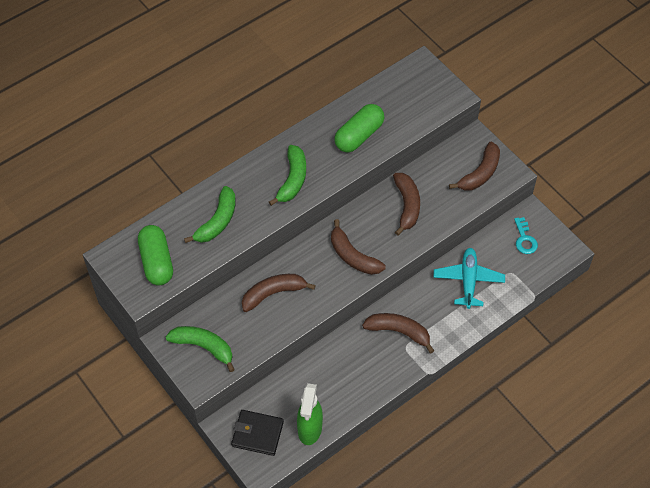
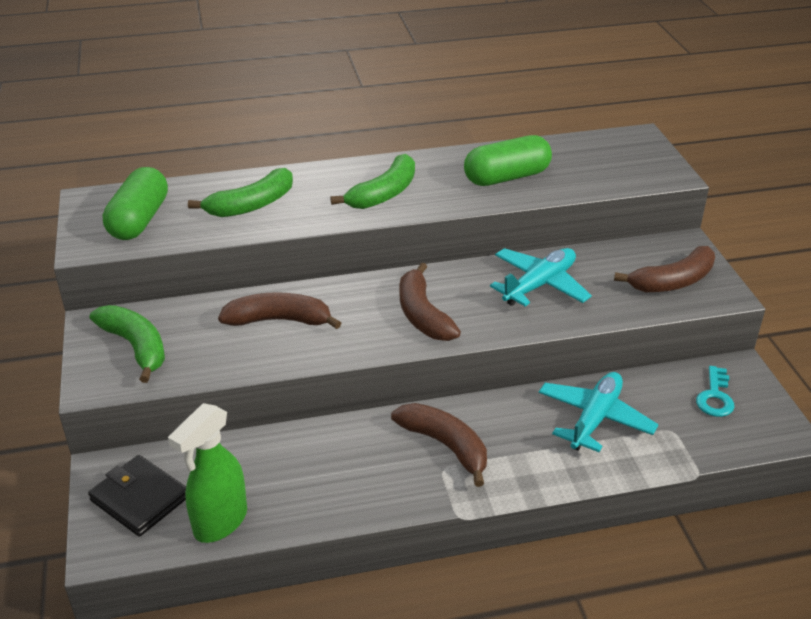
camera: 25 degrees right, 20 degrees down
(407, 206) = (539, 285): brown banana -> turquoise plane

